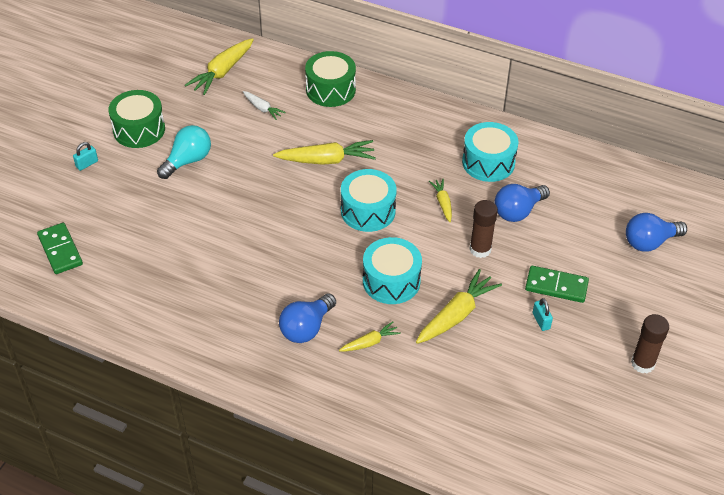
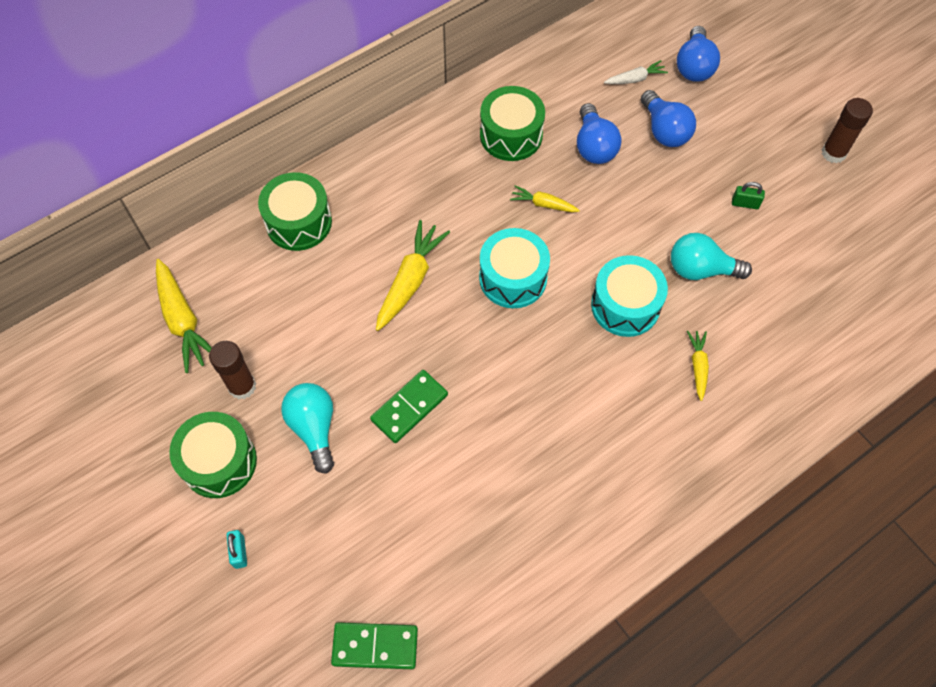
camera: 60 degrees left, 15 degrees up
(262, 109) = (280, 306): white carrot -> white carrot (635, 79)
(306, 328) = (647, 418): blue light bulb -> blue light bulb (664, 131)
(457, 314) = (700, 269): yellow carrot -> turquoise light bulb
(480, 249) = (626, 205): brown glue stick -> brown glue stick (242, 386)
(488, 162) = (511, 135): turquoise drum -> green drum
(541, 321) = (745, 203): turquoise padlock -> green padlock
(556, 286) = (708, 168): green domino -> green domino (409, 407)

